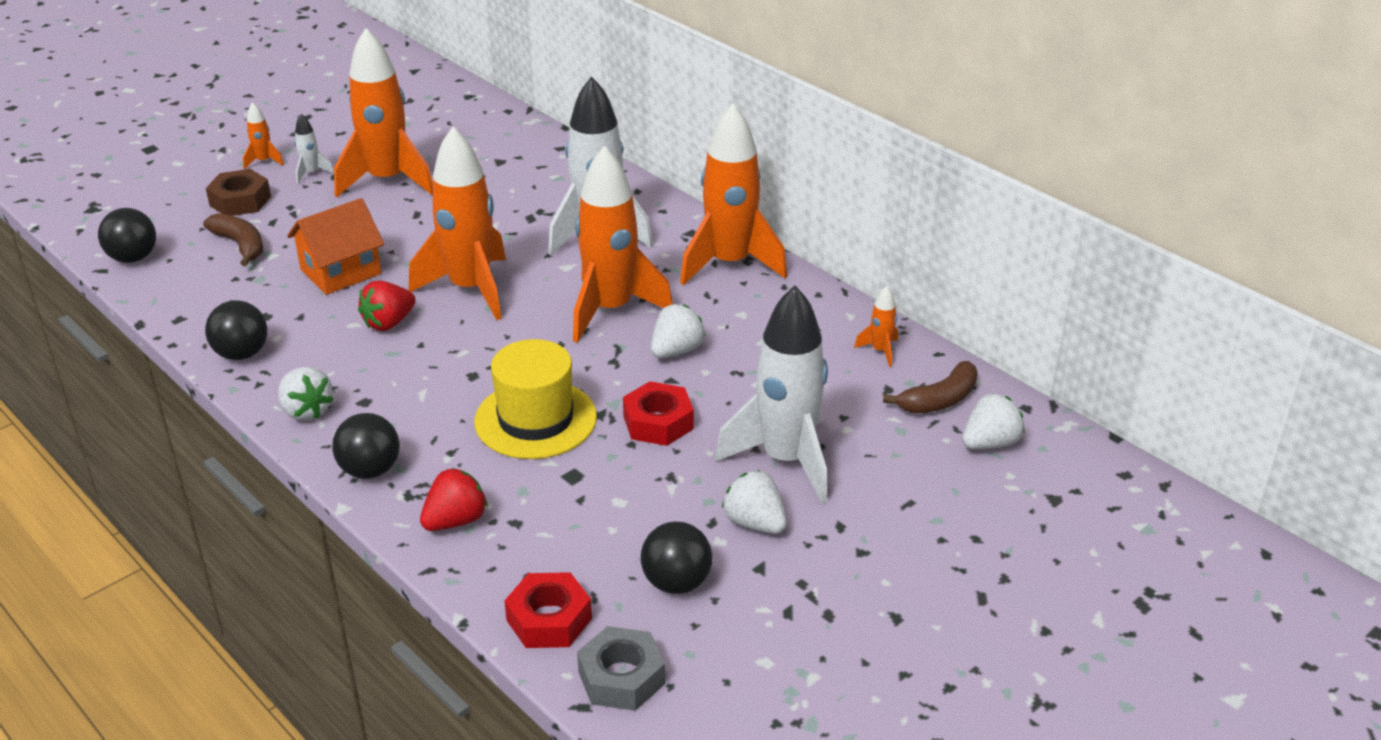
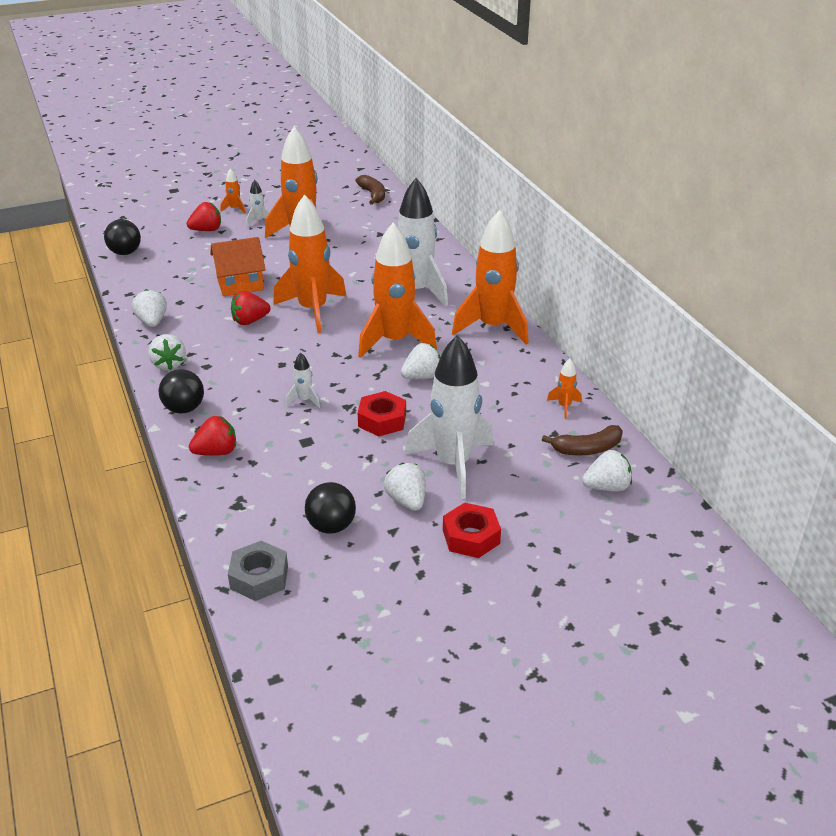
camera: 20 degrees right, 0 degrees up
(240, 201) = (207, 230): brown nut -> red strawberry
(240, 245) = (190, 257): brown banana -> brown banana (373, 195)
(241, 354) = (152, 322): black ball -> white strawberry
(535, 419) = (304, 400): yellow hat -> white rocket
(549, 619) = (236, 528): red nut -> red nut (471, 537)

